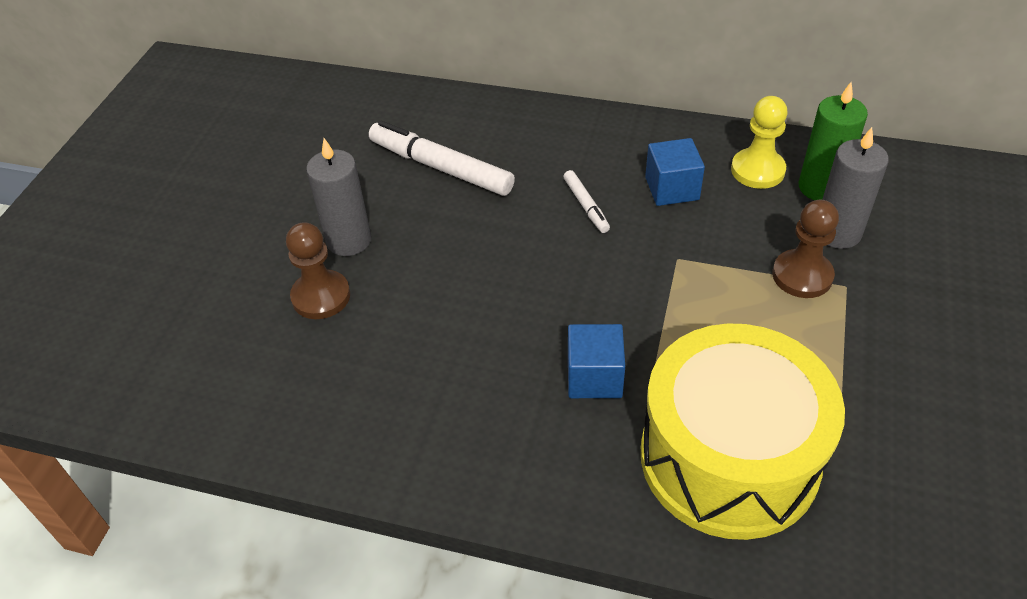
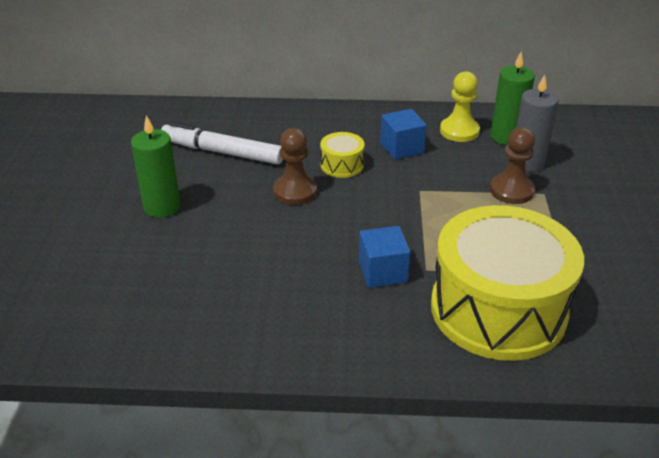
camera: 15 degrees left, 10 degrees down
(321, 296) = (149, 246): brown pawn -> brown pawn (295, 191)
(349, 240) = (162, 207): grey candle -> green candle
(586, 206) = (342, 165): white marker -> yellow drum

